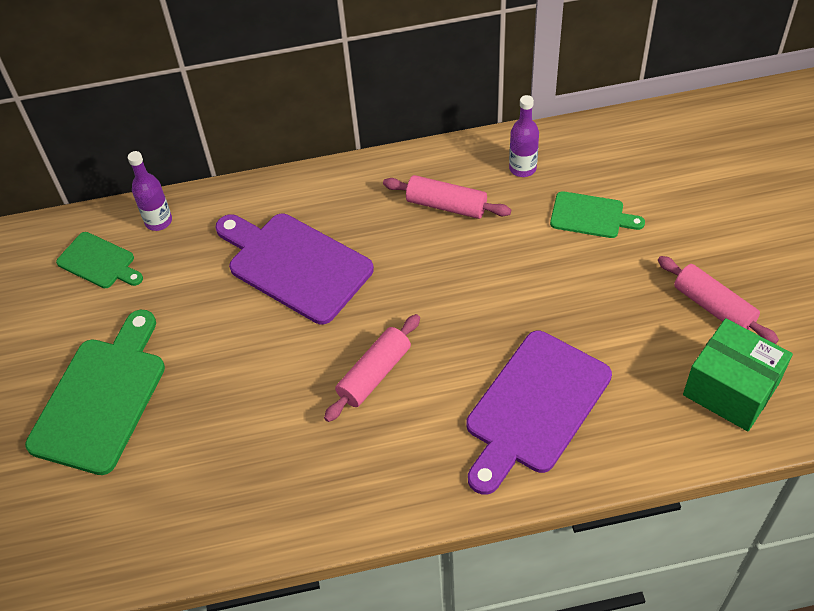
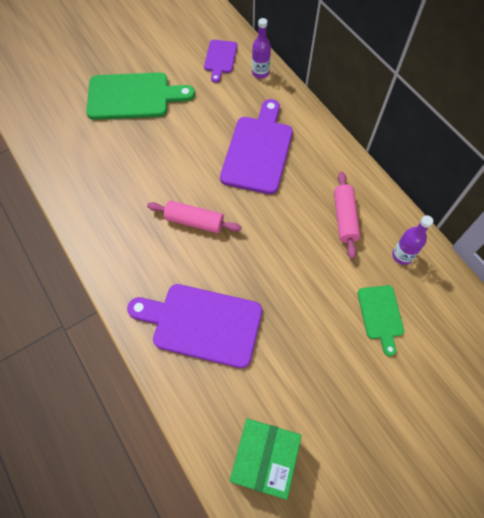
camera: 65 degrees right, 10 degrees up
(99, 262) = (220, 58): green cutting board -> purple cutting board
(713, 307) = (335, 429): pink rolling pin -> none

